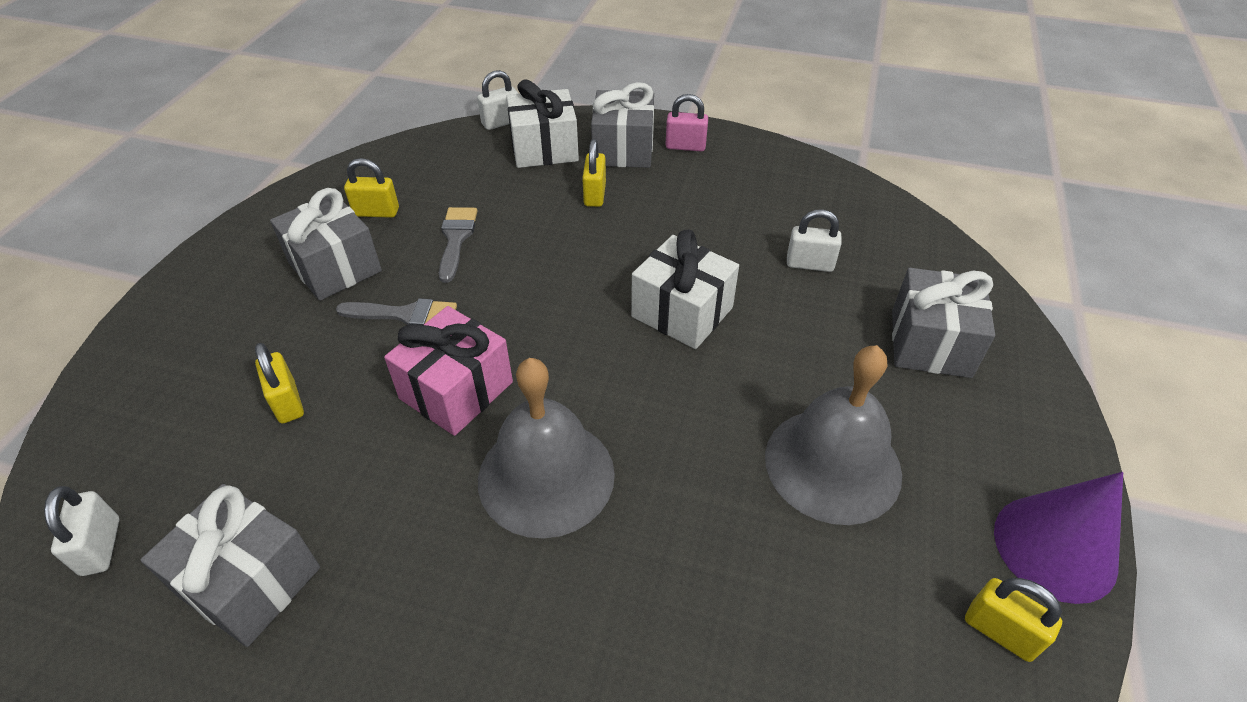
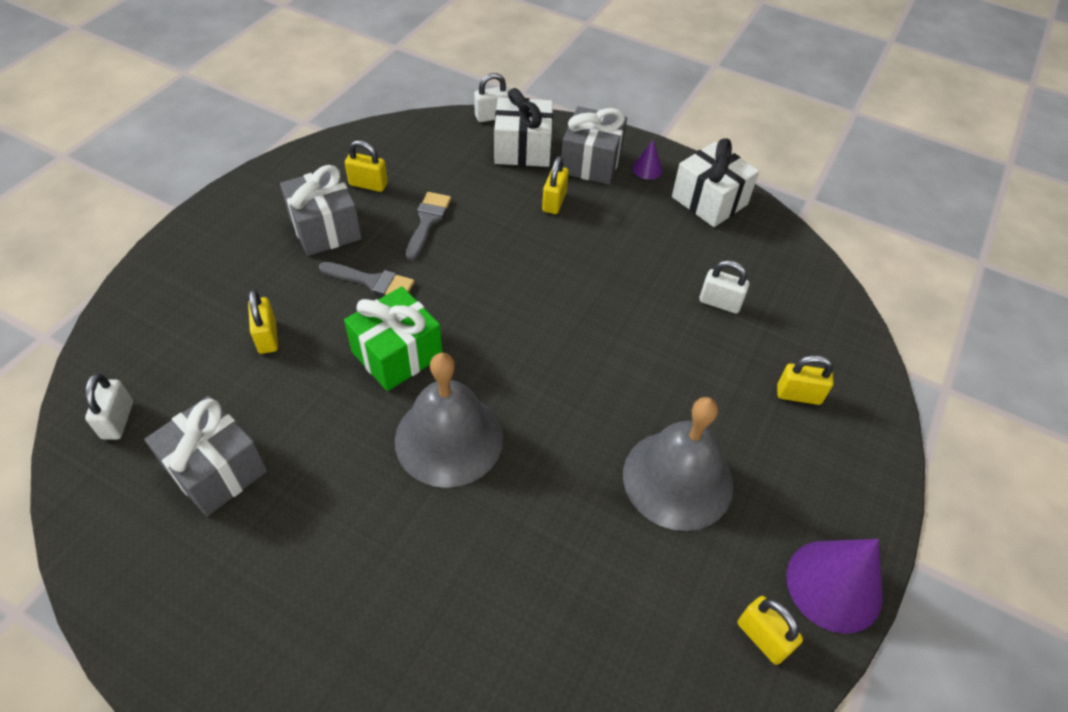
camera: 10 degrees right, 5 degrees up
(456, 390) = (397, 354): pink gift -> green gift
(682, 312) = (596, 324): white gift -> white gift (709, 201)
(685, 146) = (647, 169): pink padlock -> purple cone
(930, 343) = (798, 395): grey gift -> yellow padlock

